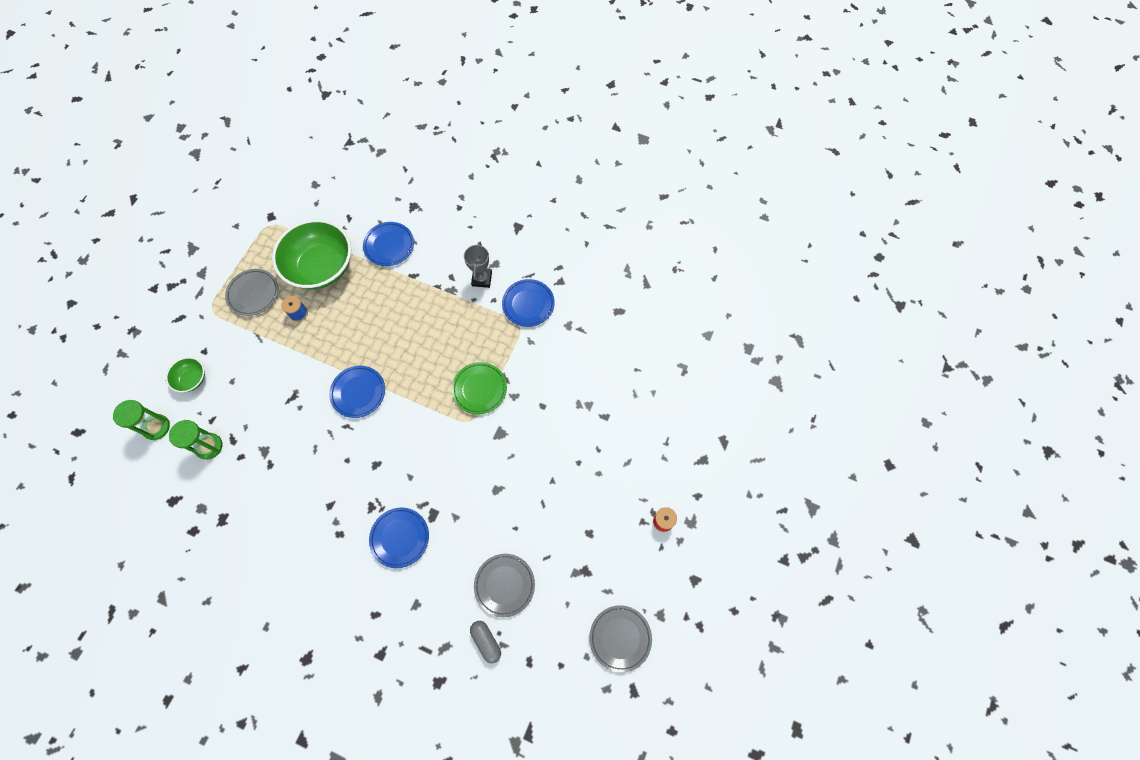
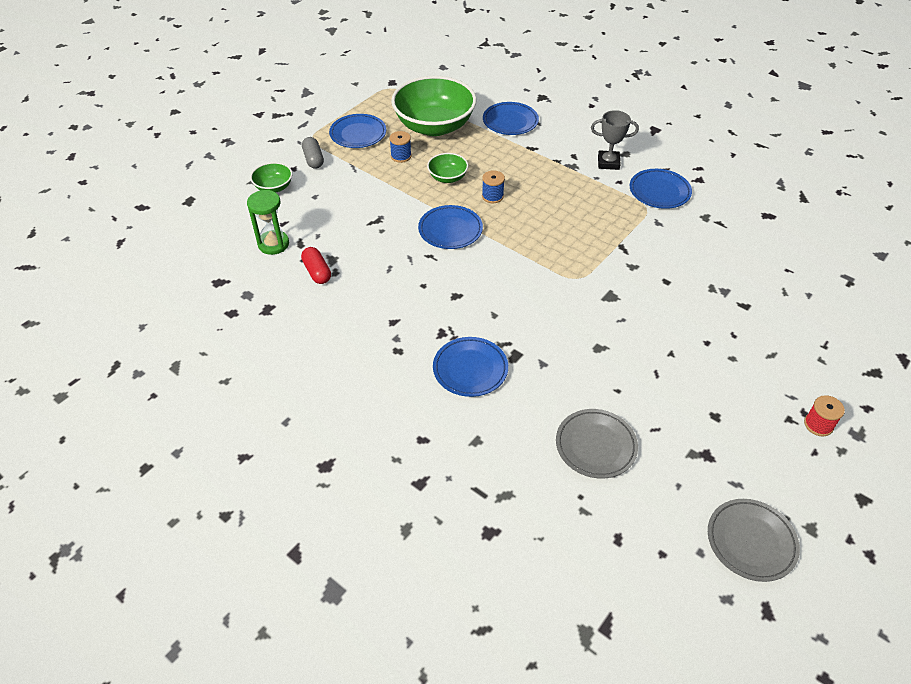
camera: 15 degrees right, 20 degrees down
(156, 427) = (223, 218): green hourglass -> none
(253, 294) = (358, 134): grey plate -> blue plate
(254, 468) = (317, 272): none -> red capsule
(345, 330) = (447, 177): none -> green bowl
(388, 344) = (492, 196): none -> blue spool
(479, 389) = (591, 252): green plate -> none
(482, 279) = (608, 163): grey trophy -> grey trophy turned 75 degrees clockwise
(486, 641) = (562, 501): grey capsule -> grey capsule (313, 159)

